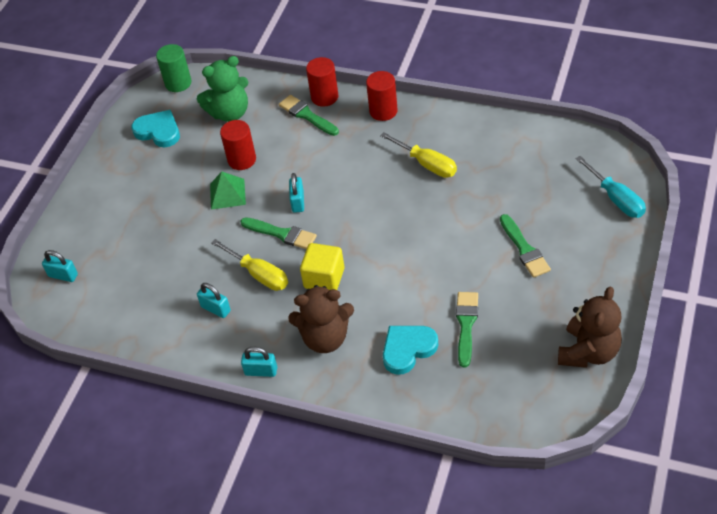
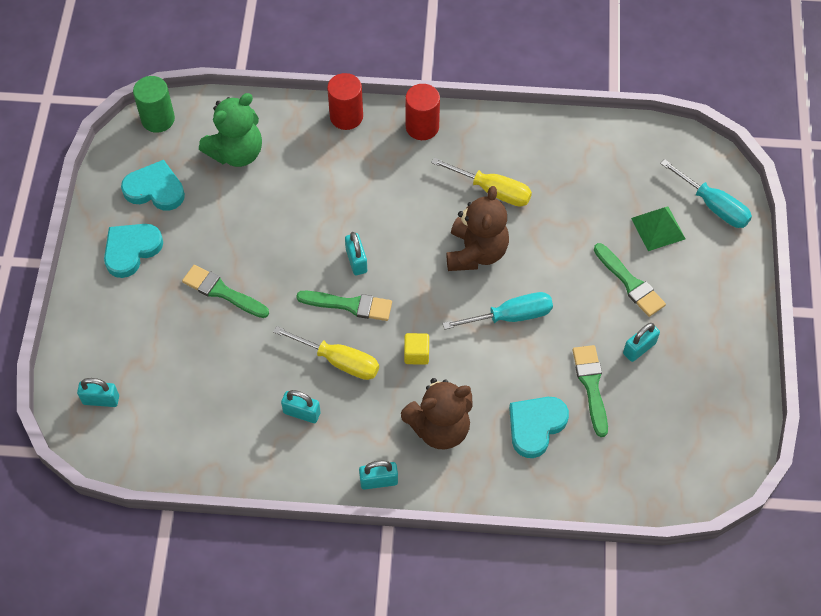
camera: 20 degrees left, 10 degrees up
(125, 171) = (131, 250): none -> turquoise heart
(227, 194) = (268, 262): green pyramid -> green pyramid (658, 228)
(242, 160) = (271, 214): red cylinder -> none
(307, 115) = (332, 144): green brush -> green brush (222, 292)
(324, 278) = (416, 354): yellow cube -> yellow cube, size x0.60
(412, 261) = (510, 316): none -> turquoise screwdriver
(517, 301) = (639, 348): none -> turquoise padlock
(588, 352) = (729, 396): brown teddy bear -> brown teddy bear (476, 252)

